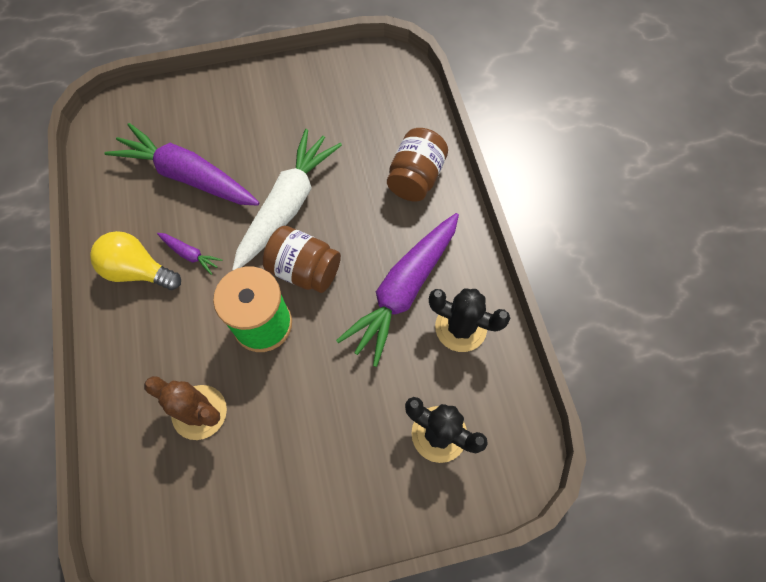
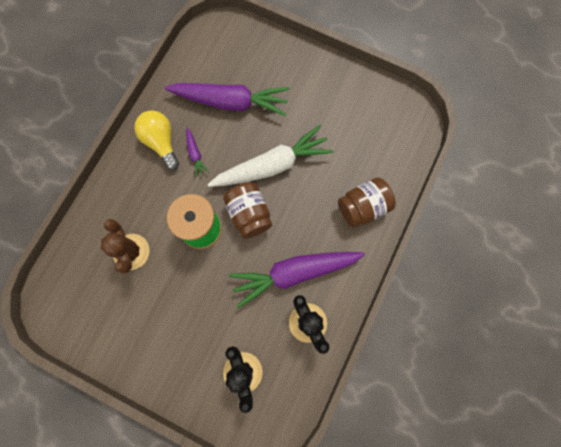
camera: 40 degrees right, 10 degrees up
(187, 176) = (231, 102): purple carrot -> purple carrot turned 120 degrees clockwise

